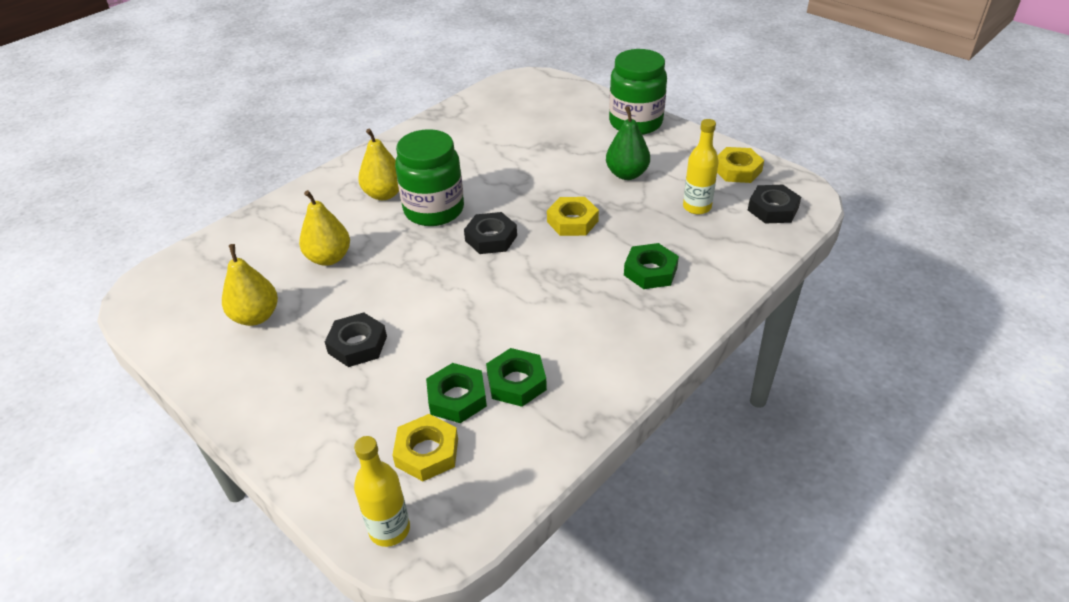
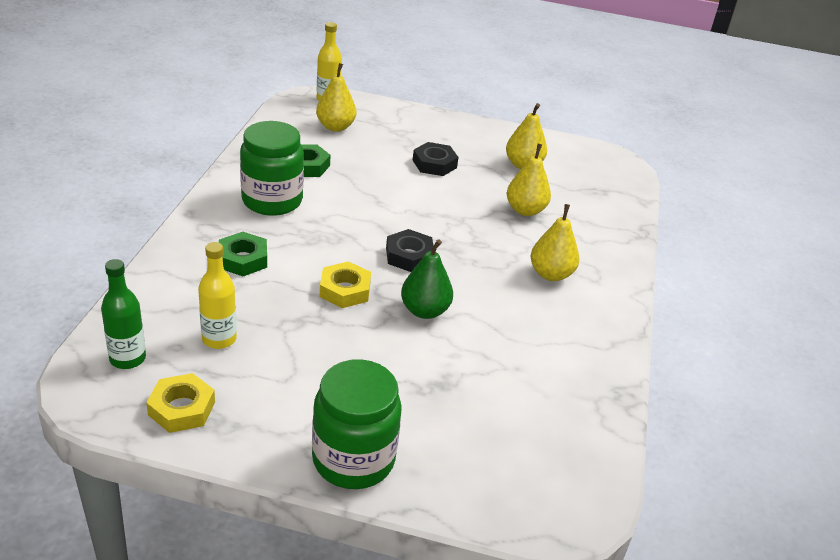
camera: 145 degrees right, 5 degrees down
(427, 452) = (335, 127): yellow nut -> yellow pear
(434, 210) = (487, 270): green jar -> green jar (272, 201)
(457, 398) = (339, 151): green nut -> none
(627, 174) = (320, 364): green pear -> green pear (424, 311)
(773, 209) = (127, 359): black nut -> green bottle

